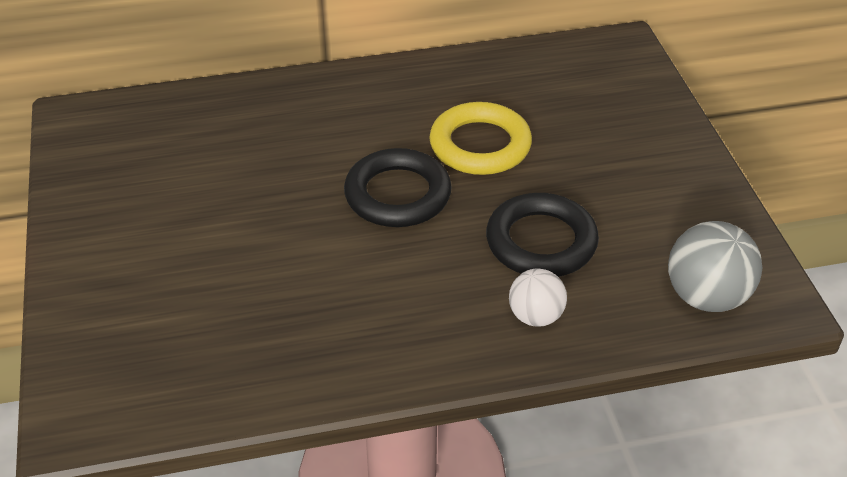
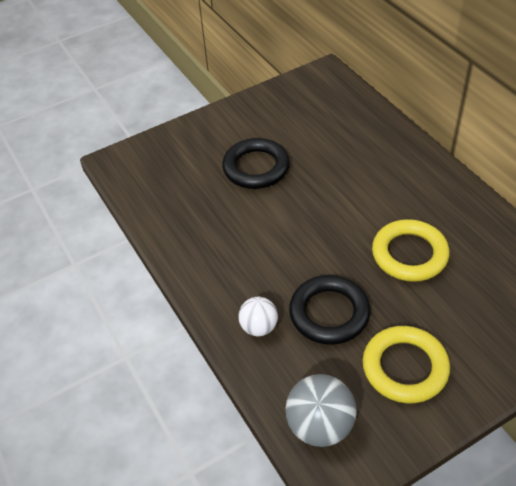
camera: 75 degrees right, 5 degrees up
(397, 194) = (336, 227): black ring -> black ring (256, 167)
(646, 201) = (405, 367): none -> yellow ring

